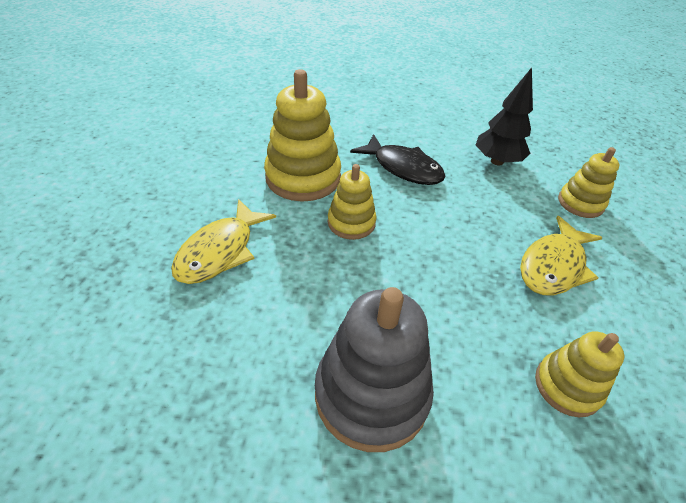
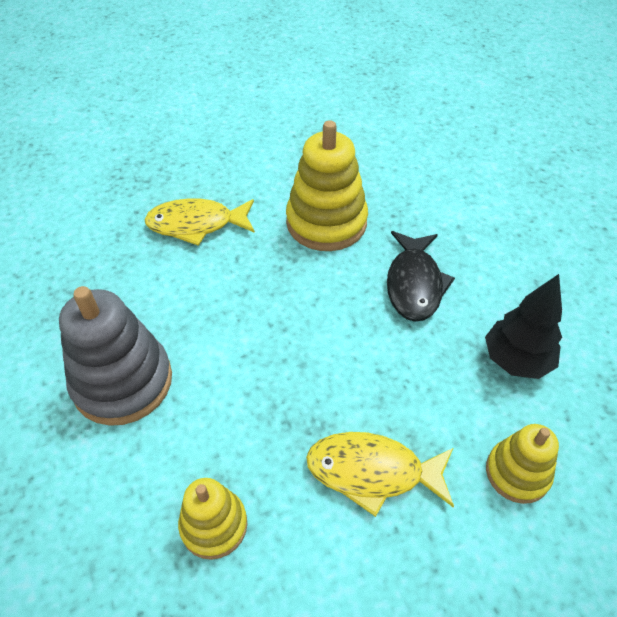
camera: 60 degrees right, 5 degrees up
(351, 223) = (296, 284): yellow stacking toy -> none

